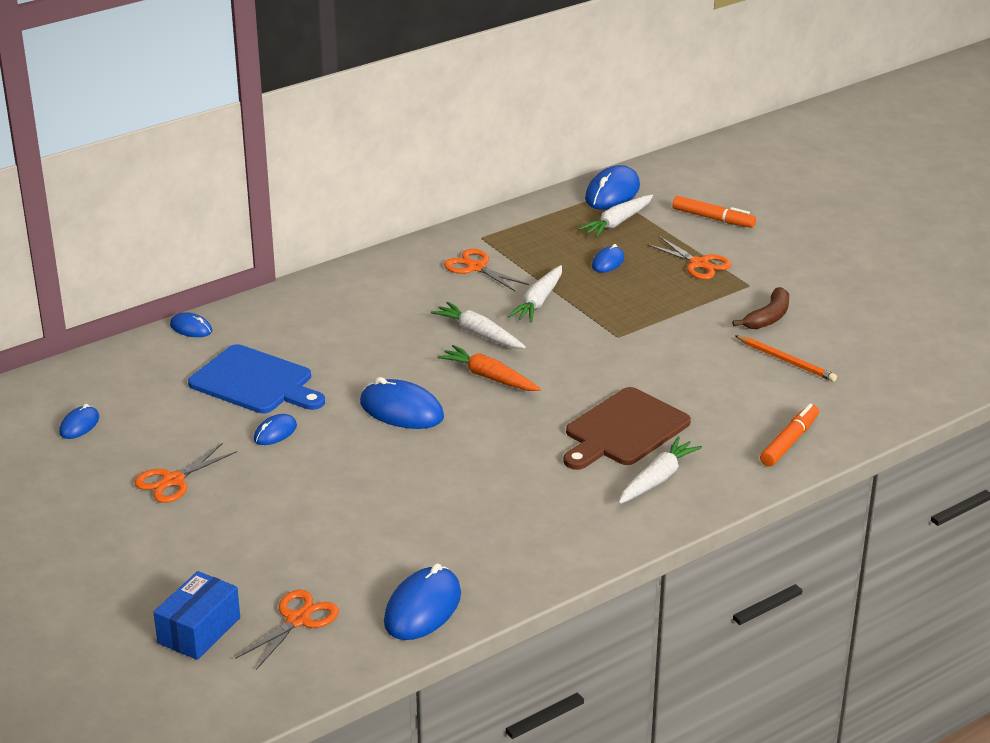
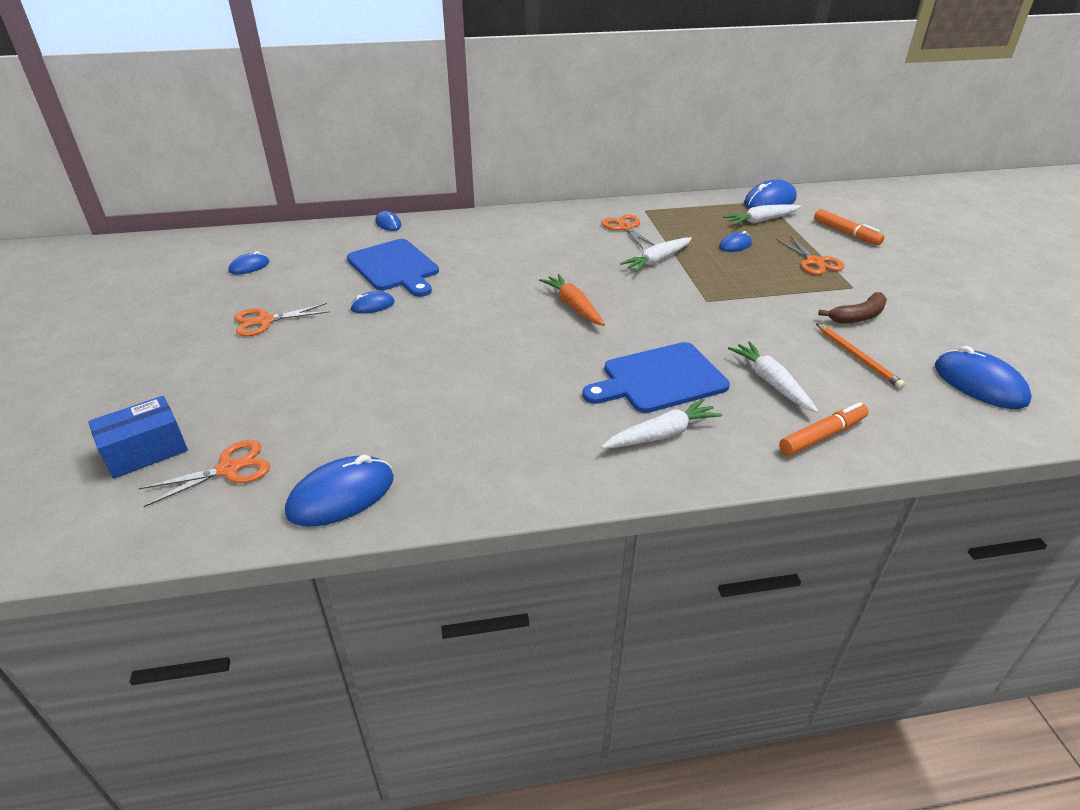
camera: 25 degrees right, 5 degrees up
(401, 410) = (482, 313): blue mouse -> blue mouse (979, 384)
(479, 334) = (591, 272): white carrot -> white carrot (771, 382)
(624, 430) = (659, 379): brown cutting board -> blue cutting board

